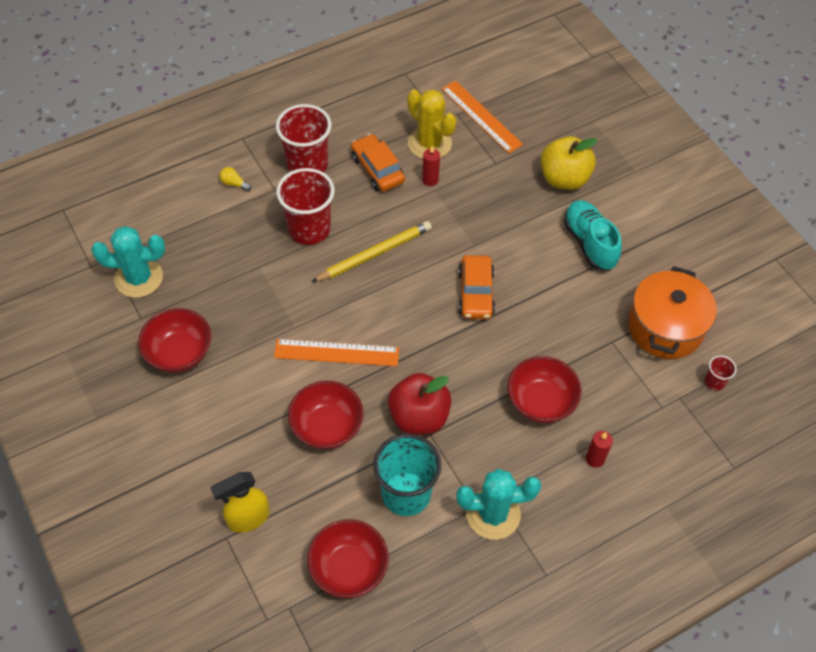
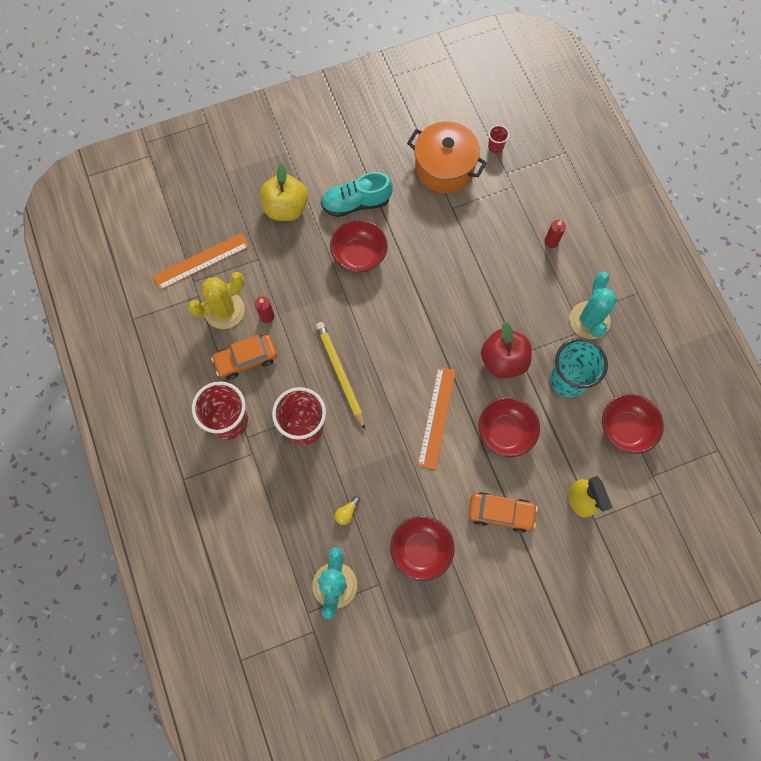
camera: 80 degrees left, 15 degrees up
(234, 184) = (238, 490): yellow light bulb -> yellow light bulb (347, 512)
(476, 293) = (393, 299): orange car -> orange car (501, 513)
(540, 402) = (499, 269): red bowl -> red bowl (359, 255)

